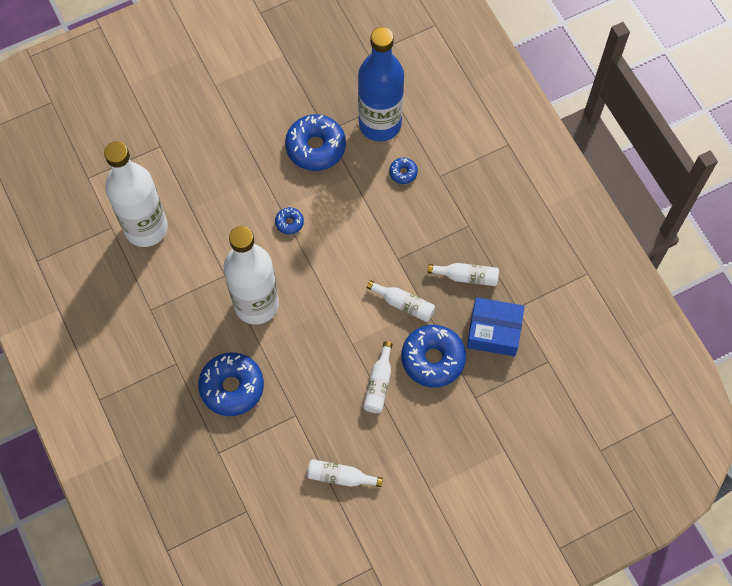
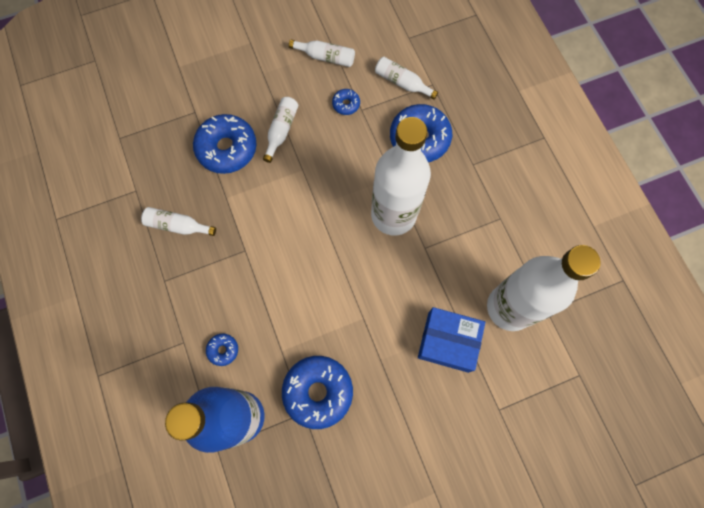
camera: 175 degrees left, 5 degrees up
(289, 222) = (354, 300): blue donut -> blue donut (346, 104)
(404, 304) = (246, 203): white bottle -> white bottle (402, 83)
(494, 331) = (163, 169): blue box -> blue box (448, 342)

